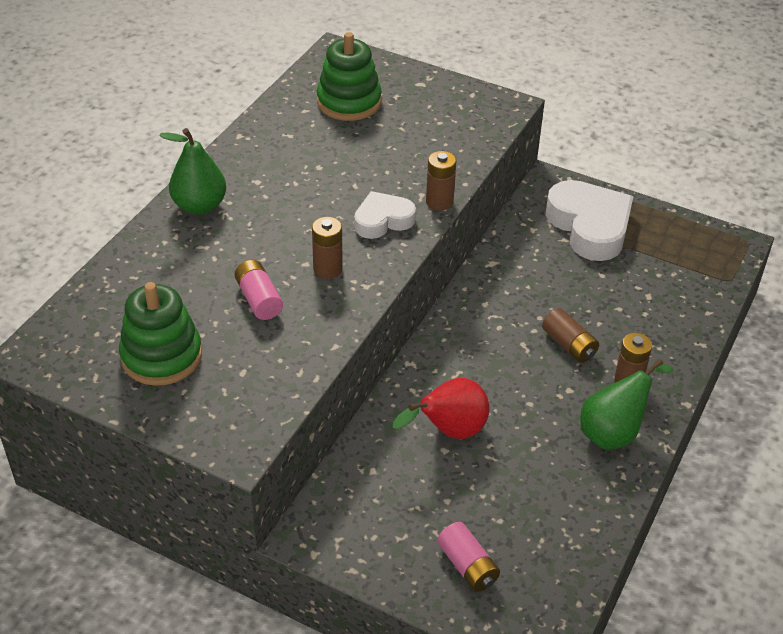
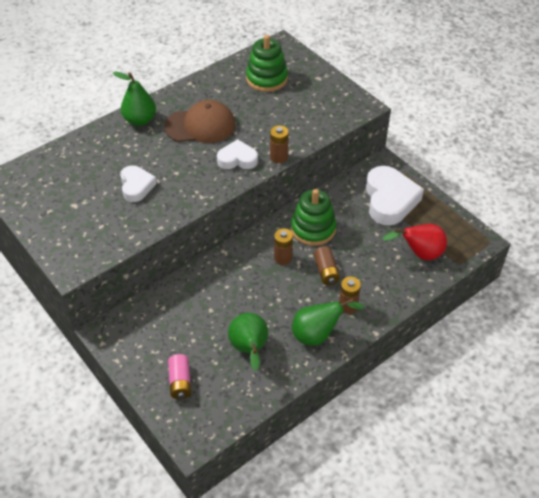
camera: 25 degrees right, 5 degrees up
(162, 356) = (64, 203): green stacking toy -> green stacking toy (313, 229)
(259, 299) = (136, 186): pink battery -> white heart
(296, 189) = (200, 125): none -> brown cap
(327, 269) = (186, 180): brown battery -> brown battery (283, 258)
(449, 431) = (220, 300): red pear -> red pear (419, 254)
(535, 485) = (249, 349): none -> green pear

